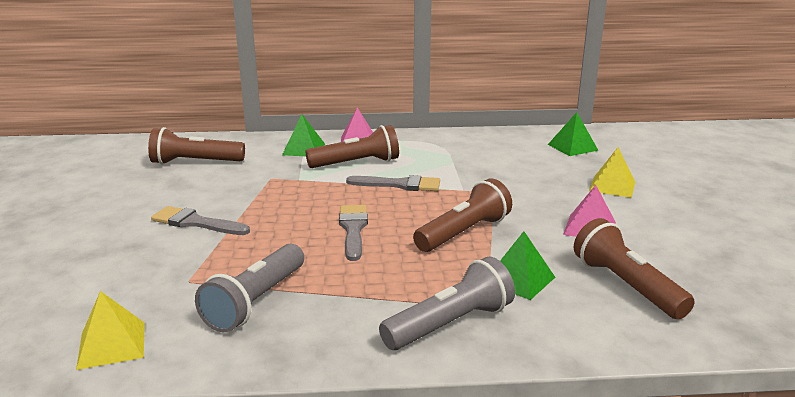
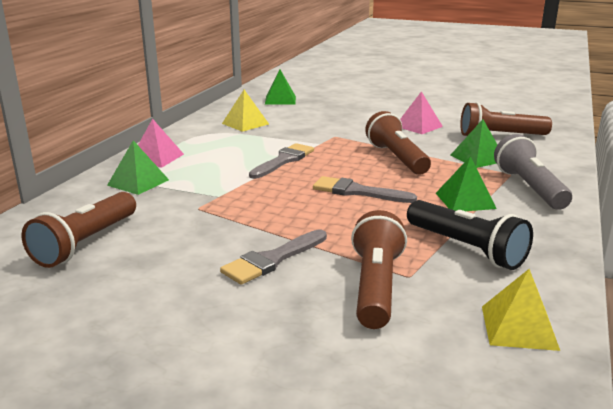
camera: 65 degrees left, 0 degrees up
(256, 301) = (466, 248): grey flashlight -> black flashlight
(356, 163) = (212, 167): brown flashlight -> brown flashlight (375, 286)
(375, 287) = (465, 200): none -> green pyramid
(612, 186) = (360, 107): yellow pyramid -> yellow pyramid (245, 123)

